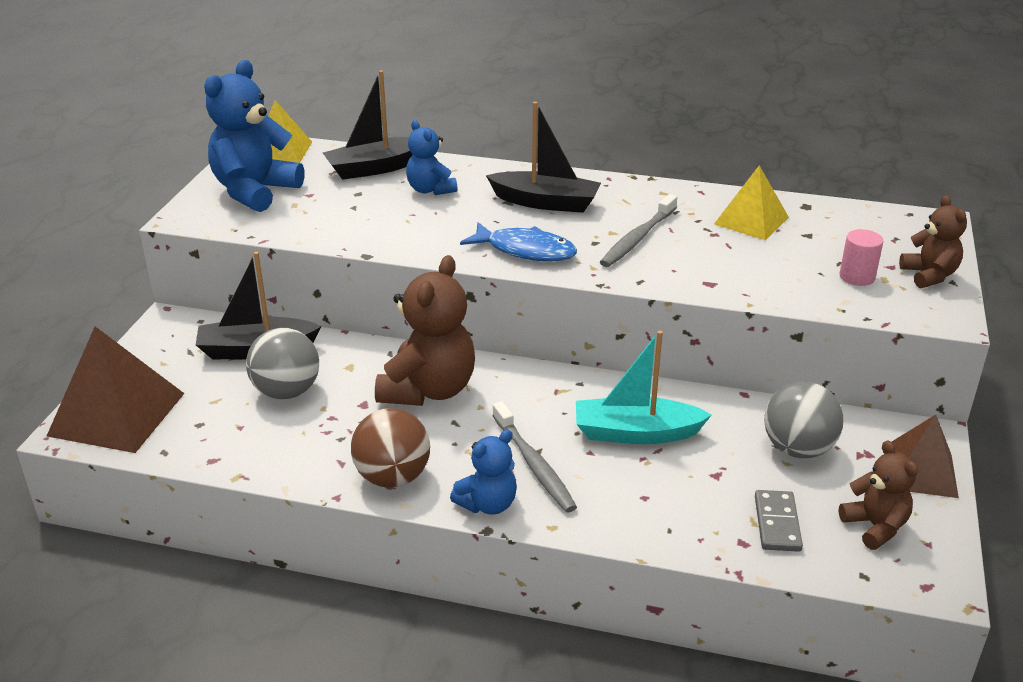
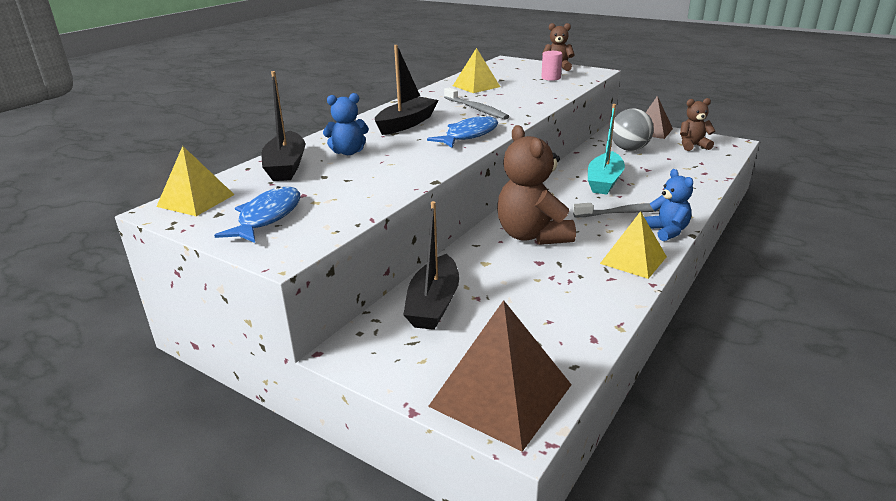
camera: 70 degrees left, 5 degrees down
(255, 191) = (267, 217): blue teddy bear -> blue fish
(286, 392) = (507, 294): grey ball -> none
(392, 477) = (633, 260): brown ball -> yellow pyramid
(428, 390) = (532, 235): brown teddy bear -> brown teddy bear turned 150 degrees counterclockwise
(777, 523) = (689, 163): grey domino -> none

